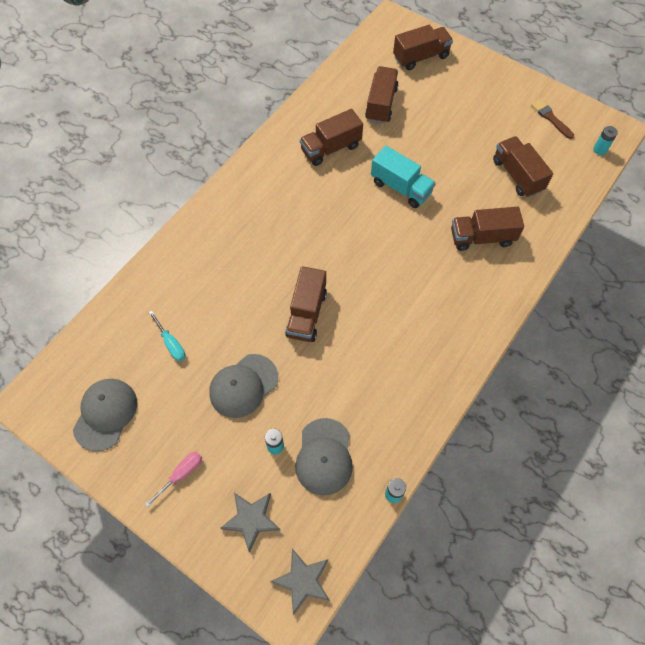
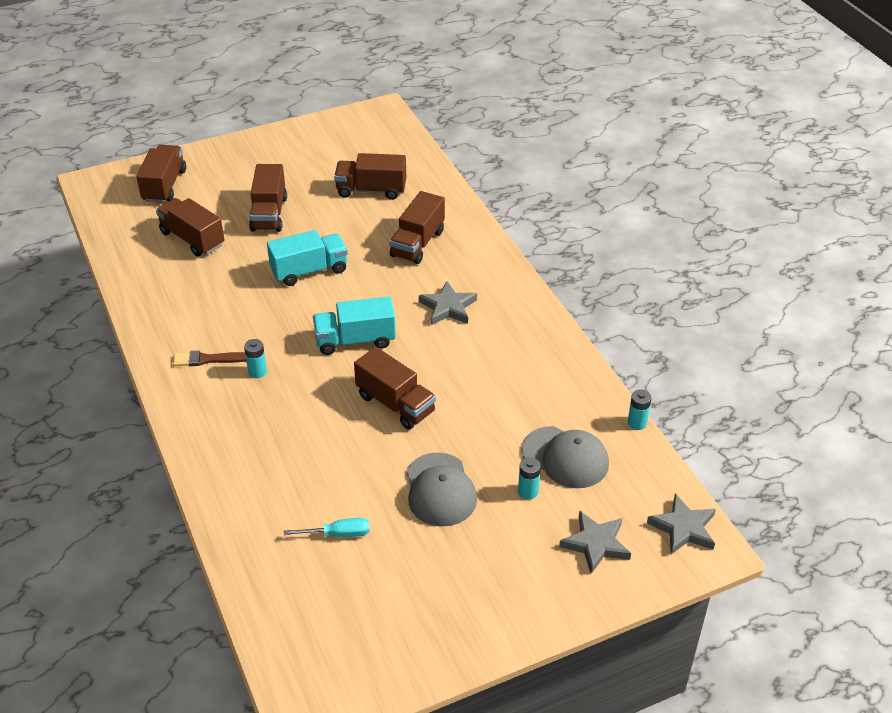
camera: 60 degrees left, 20 degrees down
(105, 414) = (382, 632): grey cap -> none
(181, 474) = (506, 585): pink screwdriver -> none
(331, 148) = (209, 299): brown truck -> brown truck (269, 214)
(351, 254) = (355, 340): none -> turquoise truck
(427, 295) = (448, 307): none -> grey star
(551, 118) = (329, 141): brown brush -> brown brush (208, 359)
(600, 150) = (393, 130): turquoise battery -> turquoise battery (257, 372)

